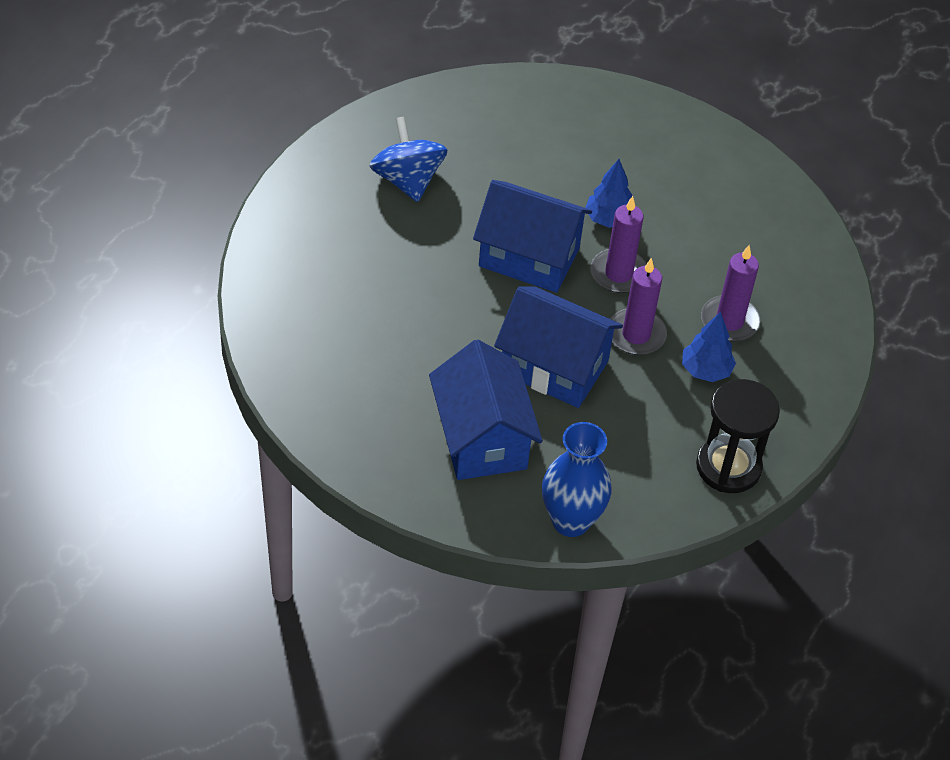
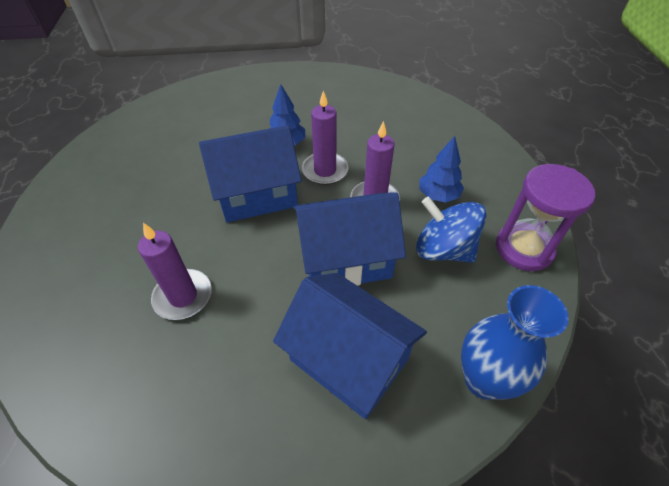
camera: 35 degrees left, 0 degrees up
(407, 180) = (124, 195): blue spinning top -> blue spinning top (443, 249)
(728, 467) = (523, 248): black hourglass -> purple hourglass
(729, 321) = (417, 158): purple candle -> purple candle (183, 296)

